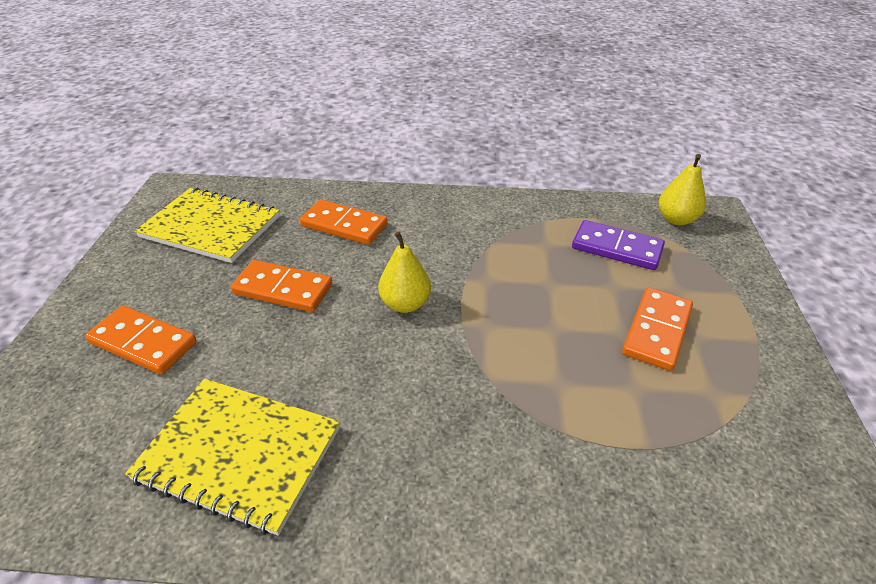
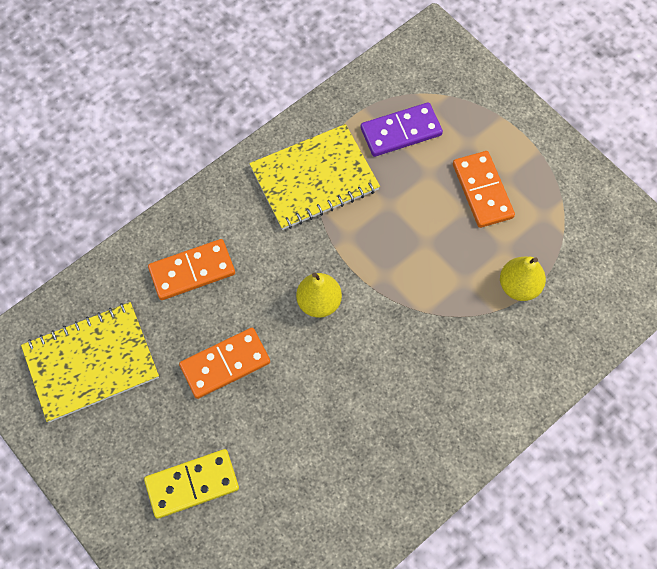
camera: 45 degrees left, 25 degrees up
(143, 342) = (192, 484): orange domino -> yellow domino
(239, 454) = (349, 483): yellow notebook -> yellow notebook (314, 178)
(676, 219) = (414, 65): yellow pear -> yellow pear (519, 286)

